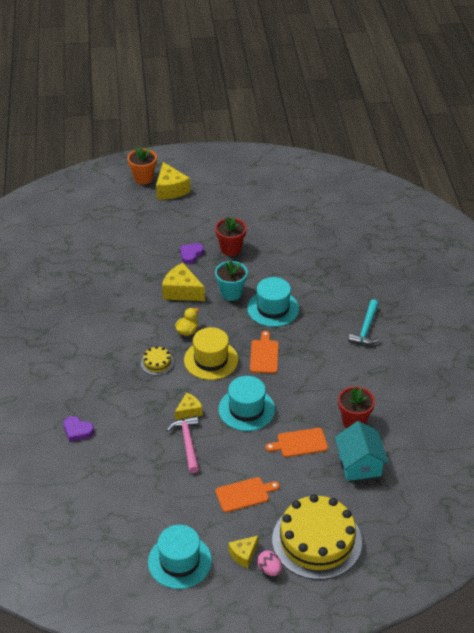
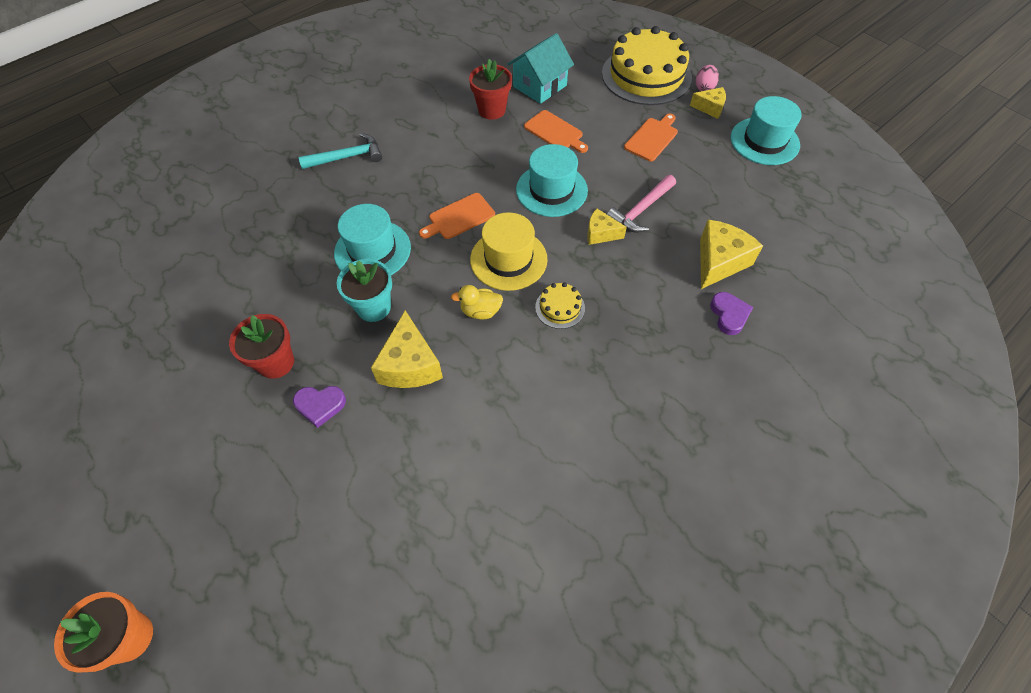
camera: 125 degrees left, 15 degrees up
(170, 190) = (150, 556): yellow cheese -> yellow cheese (719, 262)
(244, 494) = (652, 138): orange cutting board -> orange cutting board turned 90 degrees clockwise

